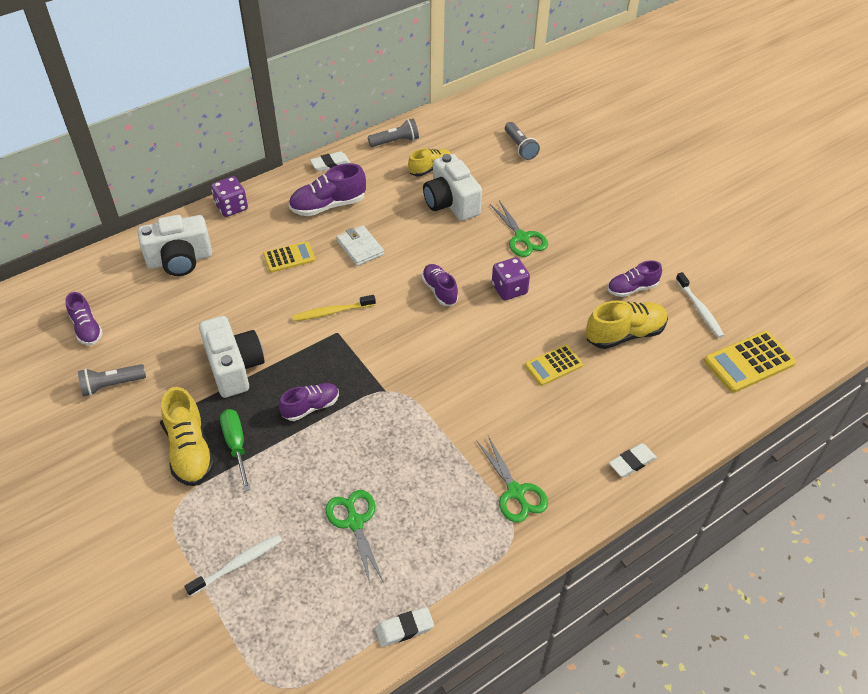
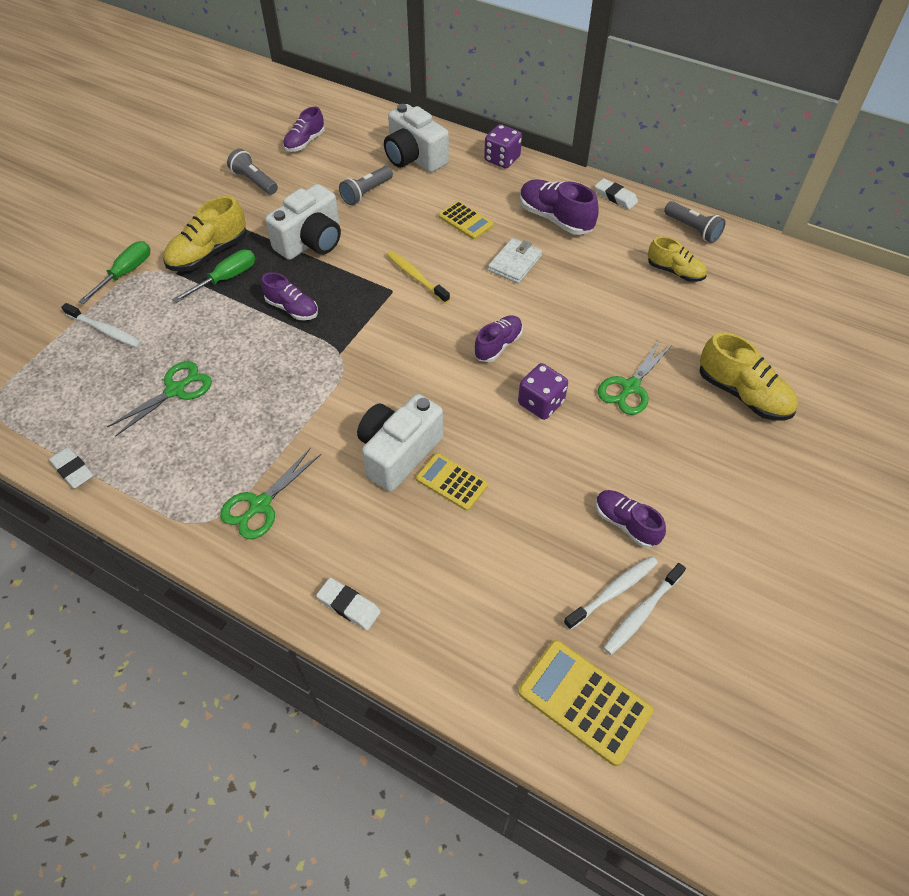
camera: 65 degrees right, 5 degrees up
(166, 528) = (126, 273): none -> green screwdriver
(451, 203) = (636, 307): white camera -> white camera (398, 452)
(520, 147) = (782, 334): grey flashlight -> grey flashlight (366, 193)
(624, 334) = (543, 539): yellow shoe -> yellow shoe (742, 394)
(679, 316) = (613, 591): none -> white toothbrush

